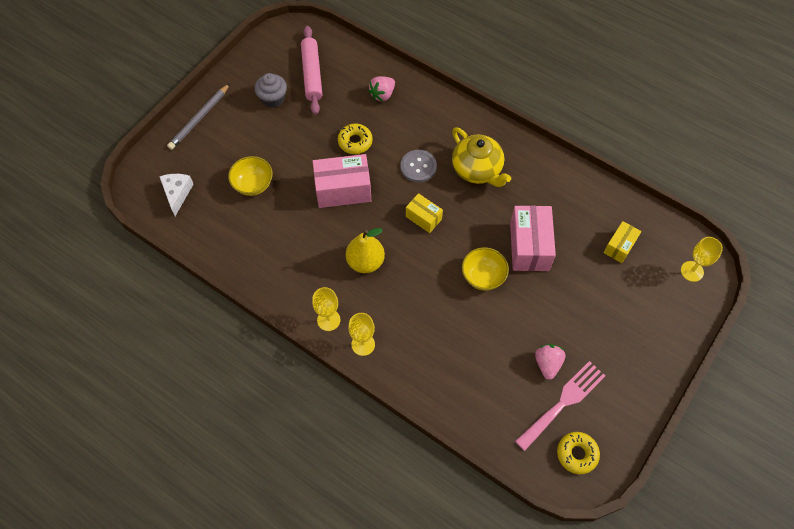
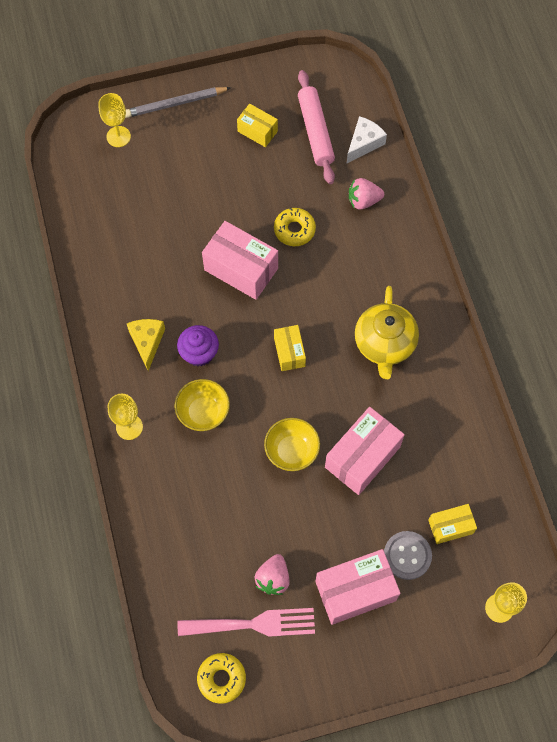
camera: 40 degrees right, 5 degrees up
(177, 194) = (95, 164): white cheese -> white cheese (364, 143)
(253, 184) = (166, 204): yellow bowl -> yellow bowl (203, 412)
(273, 99) = (257, 131): grey cupcake -> yellow box
(312, 74) = (315, 131): pink rolling pin -> pink rolling pin turned 45 degrees counterclockwise
(323, 281) = (147, 342): none -> yellow cheese
(328, 320) = (120, 381): yellow goblet -> yellow goblet (118, 136)
(365, 262) = (199, 353): yellow pear -> purple cupcake
(418, 167) = (330, 299): grey button -> grey button (407, 555)
(547, 364) = (273, 578): pink strawberry -> pink strawberry turned 150 degrees clockwise
(603, 330) = (355, 591): none -> pink box

